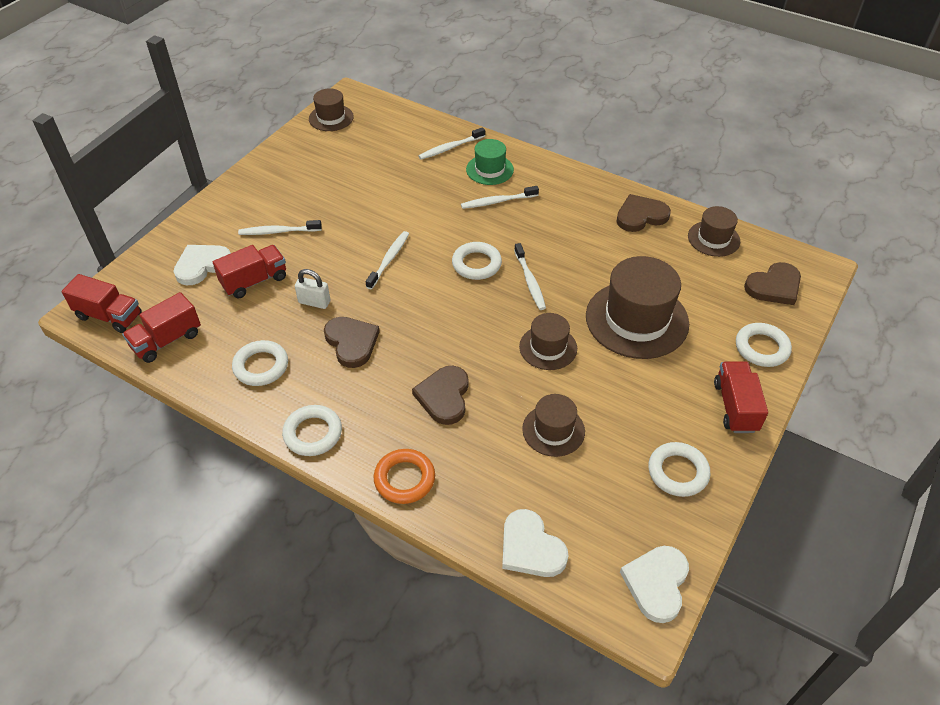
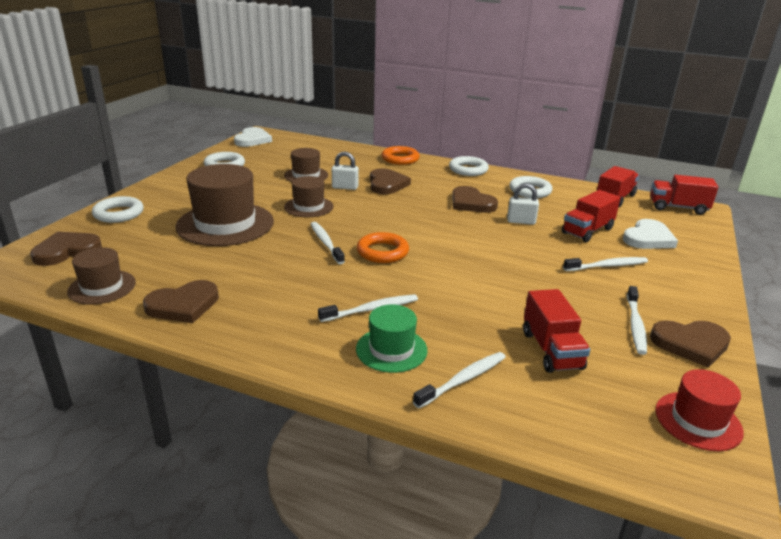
camera: 170 degrees right, 20 degrees down
(285, 158) = (690, 344): none -> brown heart
(331, 118) = (698, 421): brown hat -> red hat
(389, 260) = (474, 251): white toothbrush -> white toothbrush (635, 325)
(476, 264) = (382, 252): white ring -> orange ring
(501, 392) = (345, 187): none -> white padlock
(530, 547) = (321, 145): white heart -> none
(735, 407) = (166, 187): red truck -> red truck (551, 350)

